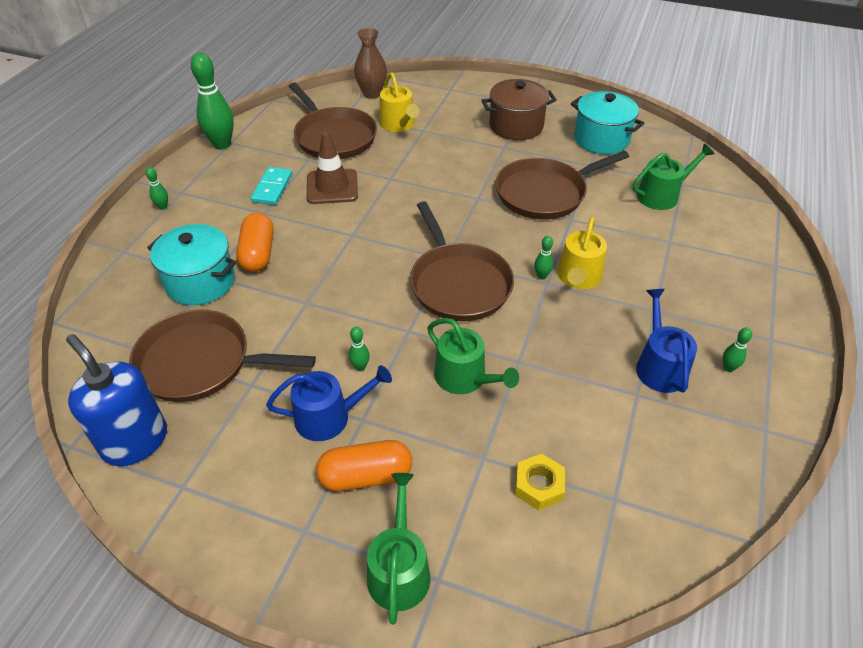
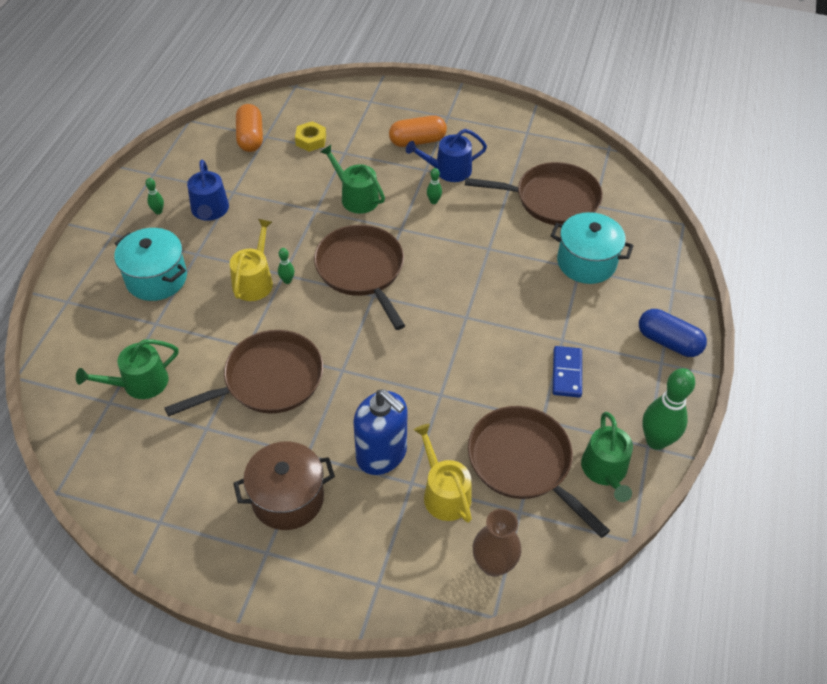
camera: 175 degrees right, 5 degrees up
(135, 441) = (569, 152): blue soap dispenser -> blue soap dispenser (382, 454)
(163, 207) = (668, 342): green bowling pin -> blue capsule
(258, 253) = (548, 292): orange capsule -> orange capsule (250, 137)
(272, 188) = (567, 373): turquoise domino -> blue domino
(332, 187) = (502, 378): brown traffic cone -> none
(399, 569) = (392, 104): green watering can -> green watering can (605, 471)
(601, 139) = (180, 476): turquoise pot -> turquoise pot (156, 278)

